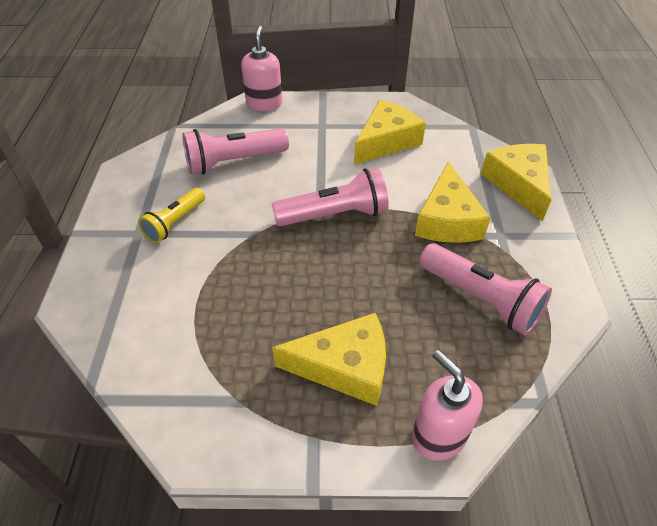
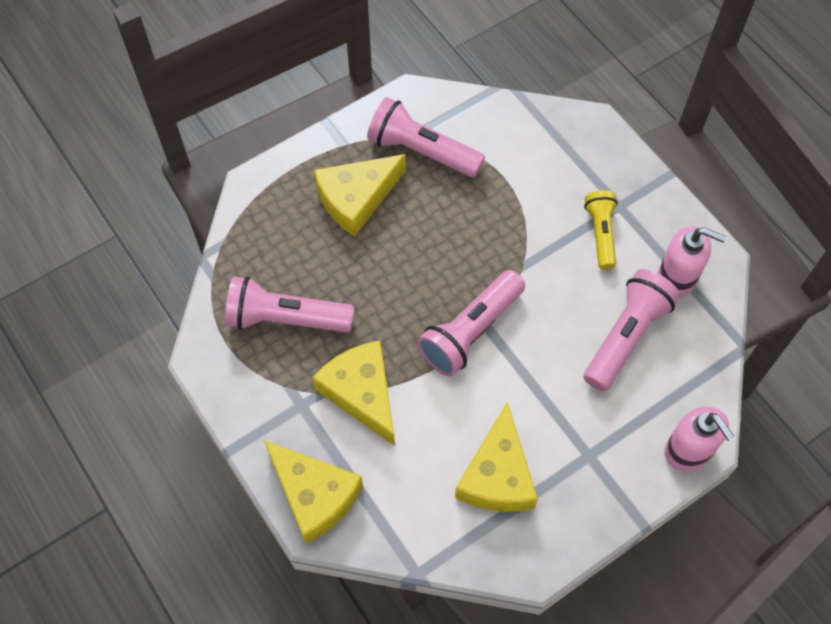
camera: 145 degrees right, 15 degrees up
(242, 377) = (421, 151): none -> pink flashlight
(439, 435) = (263, 192): pink soap dispenser -> pink soap dispenser (677, 277)

